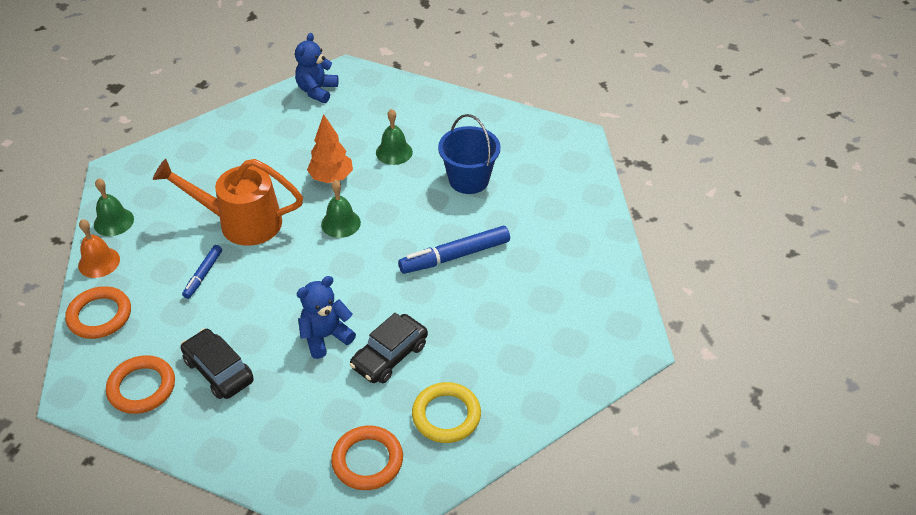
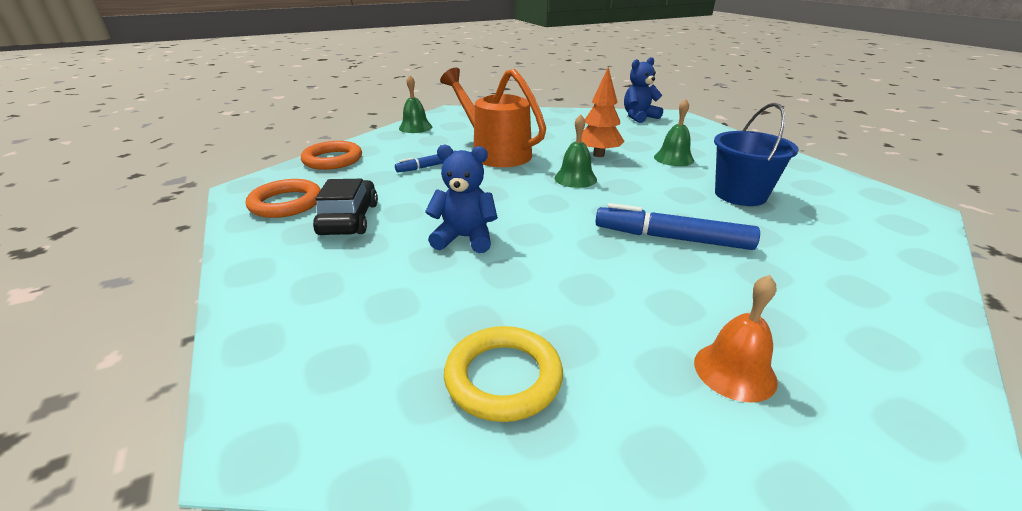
camera: 40 degrees right, 15 degrees down
(99, 262) = (376, 139): orange bell -> orange bell (734, 371)
(367, 460) = (353, 366): orange ring -> none
(389, 356) = (507, 282): black car -> none

